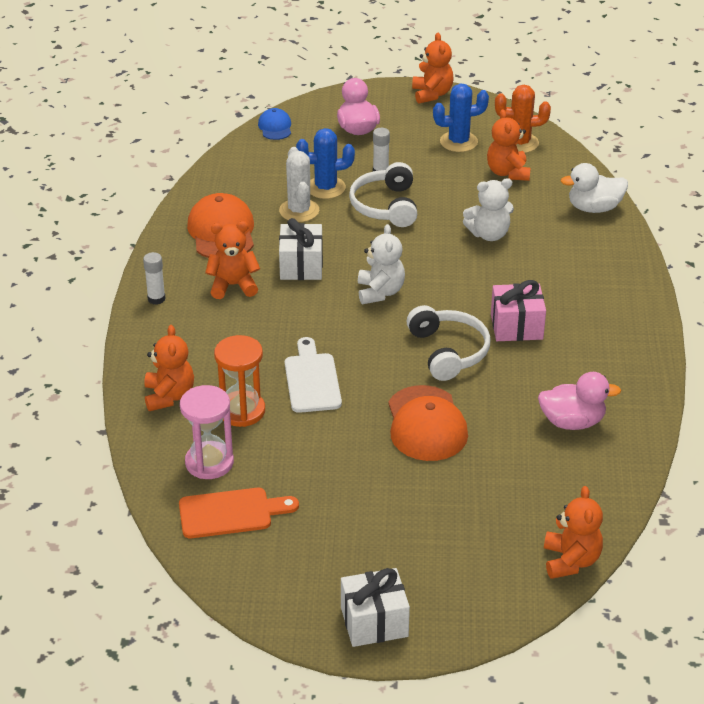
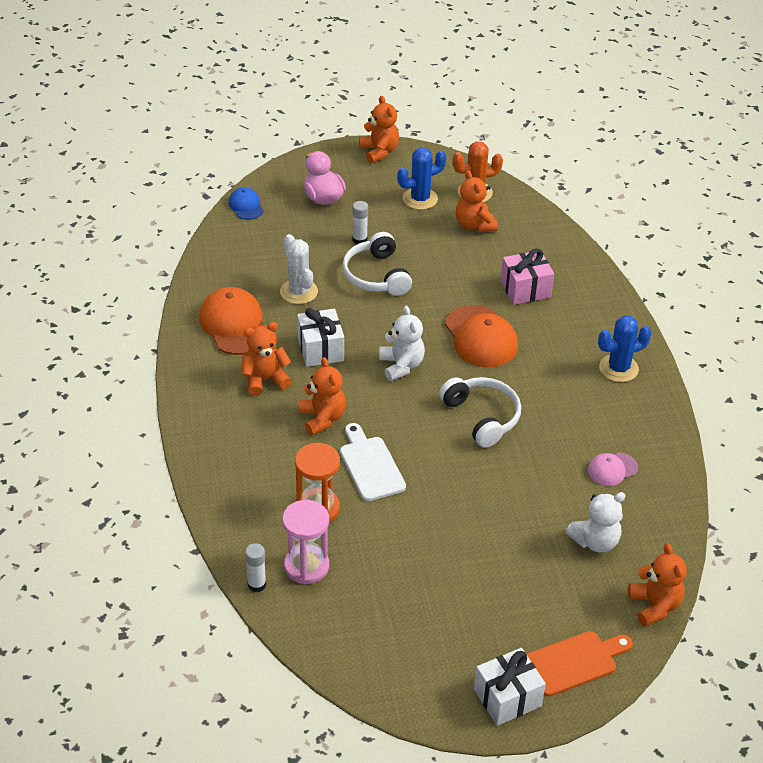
camera: 15 degrees left, 5 degrees up
(156, 299) = (198, 405): white glue stick -> white glue stick (256, 584)
(169, 396) = (245, 504): orange teddy bear -> orange teddy bear (322, 418)
(231, 513) = (344, 614): orange cutting board -> orange cutting board (574, 662)
(326, 188) = (315, 264): blue cactus -> blue cactus (618, 368)
(426, 424) = (487, 493): orange cap -> orange cap (481, 337)
(489, 234) = (478, 291): white teddy bear -> white teddy bear (595, 541)
(516, 327) = (533, 382): pink gift -> pink gift (525, 289)
(572, 422) = (612, 469): pink duck -> pink cap
(594, 208) = (562, 251): white duck -> none

